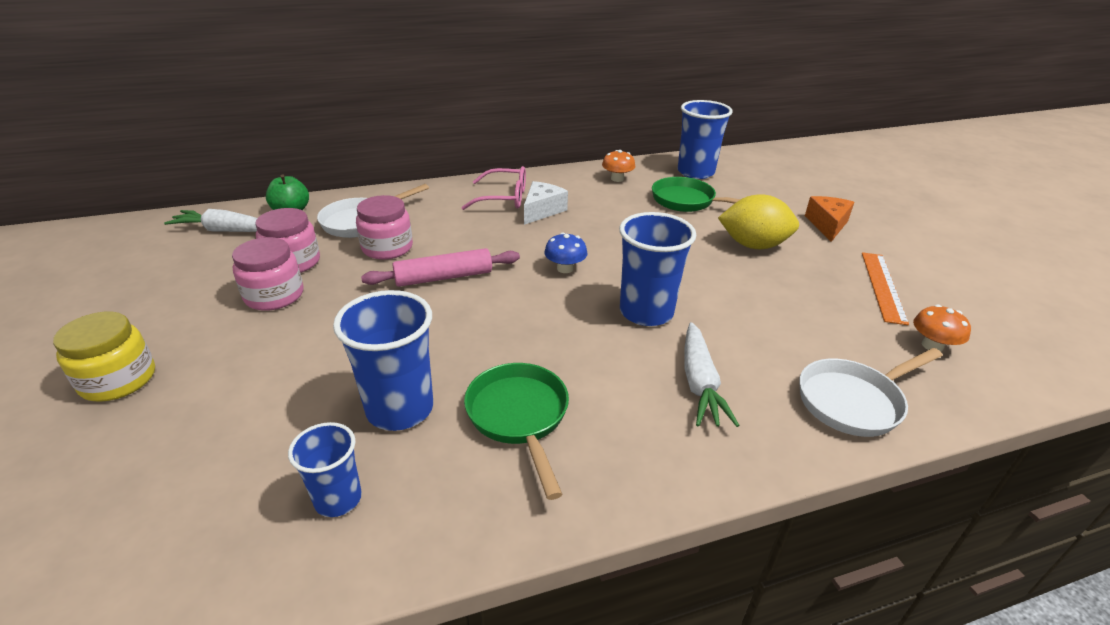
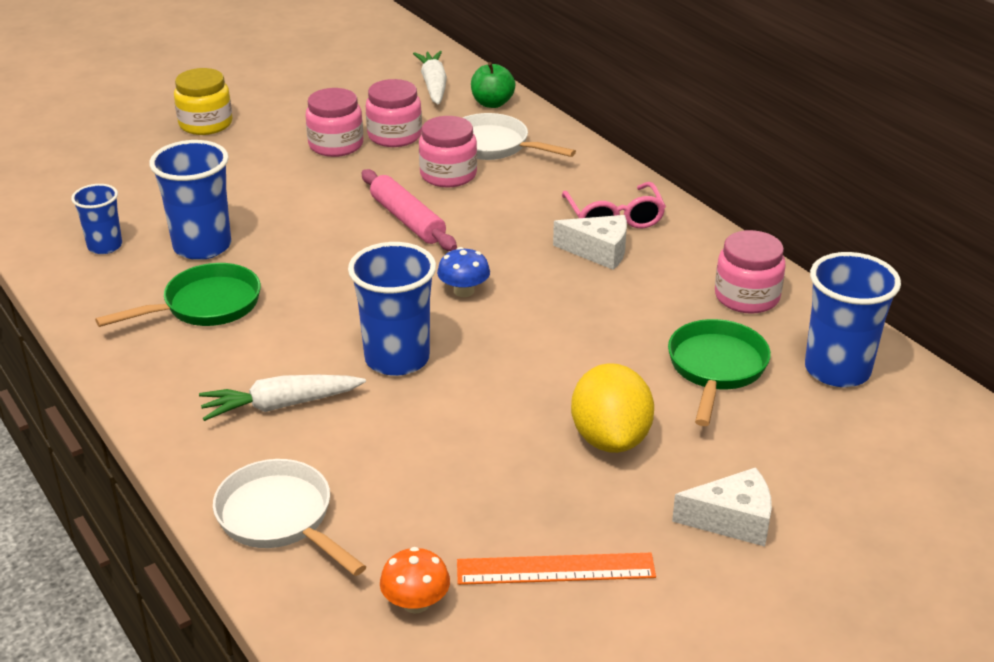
camera: 75 degrees right, 0 degrees up
(617, 179) = (747, 297): orange mushroom -> pink jar
(827, 225) = (732, 520): orange cheese -> white cheese

